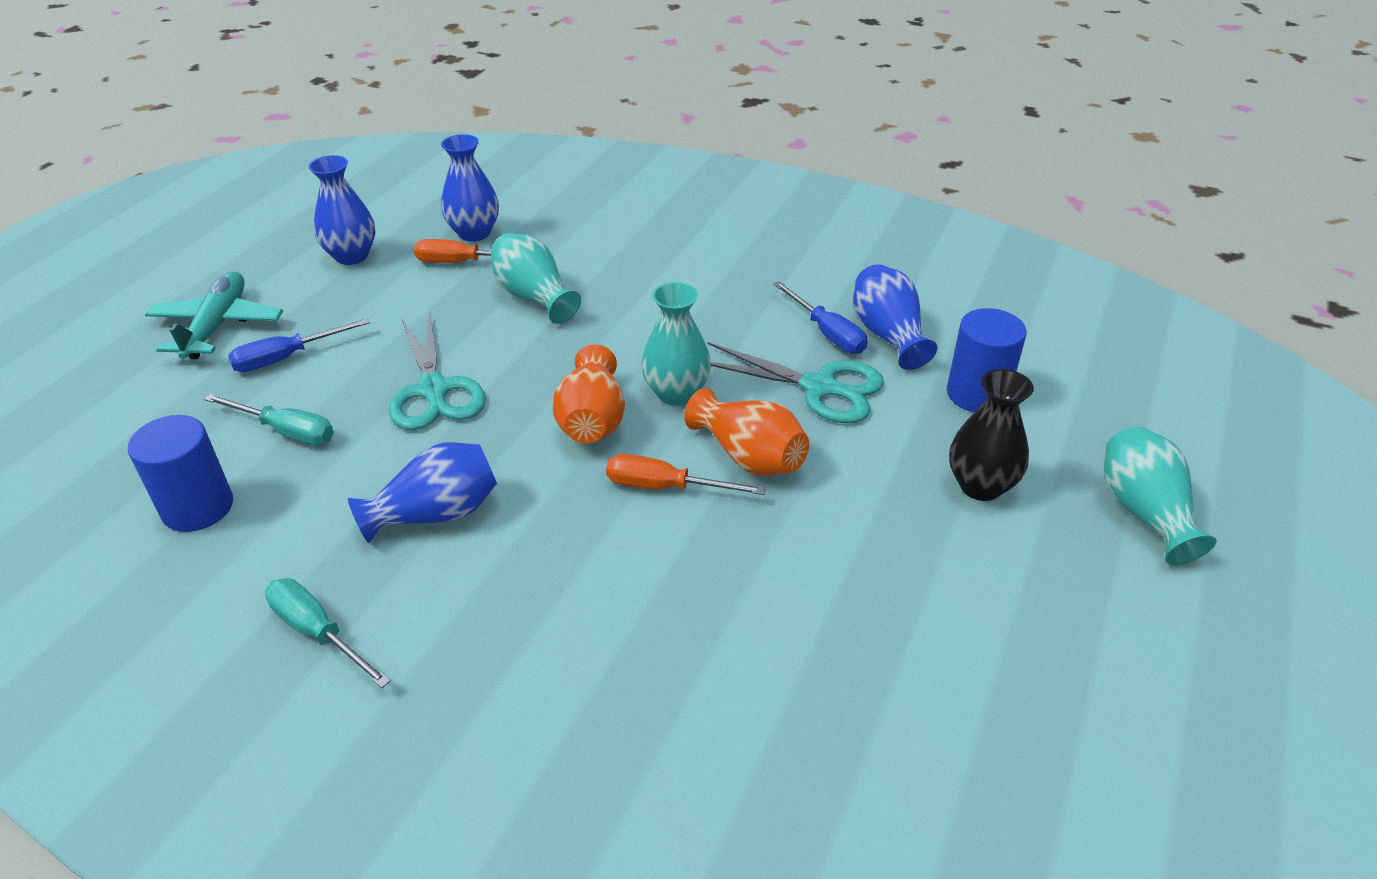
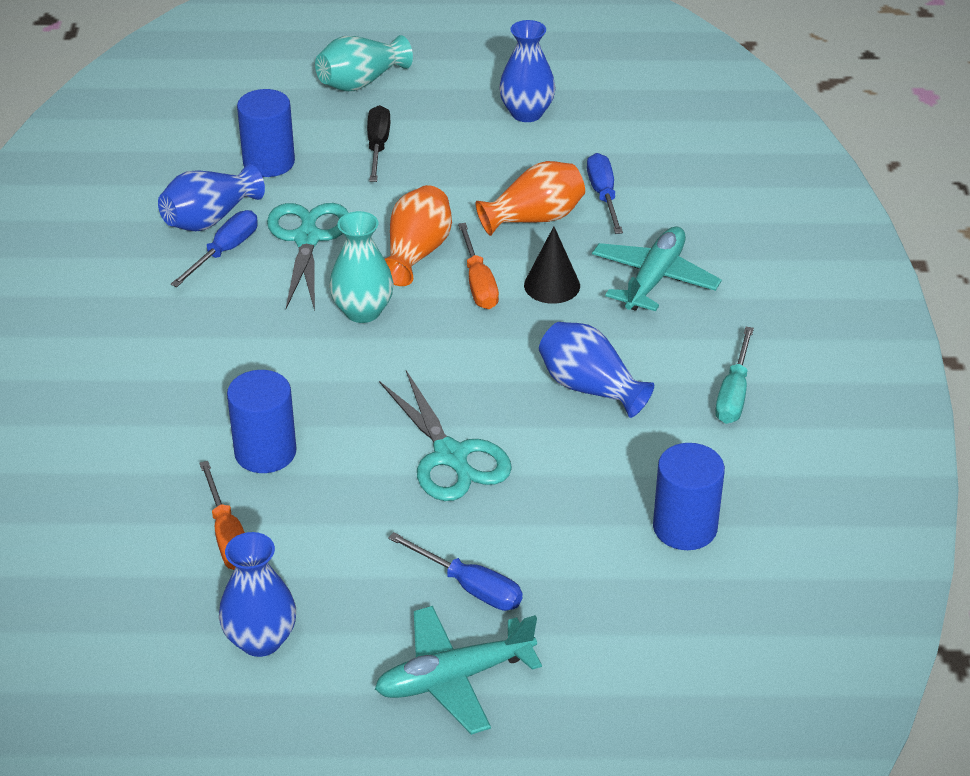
camera: 115 degrees left, 0 degrees up
(286, 431) = (566, 525): turquoise screwdriver -> none
(434, 390) = (451, 457): turquoise scissors -> turquoise scissors turned 105 degrees clockwise
(474, 233) = (159, 555): blue vase -> blue vase (526, 113)
(534, 297) = (265, 452): turquoise vase -> blue cylinder
(566, 649) = (654, 279): none -> turquoise plane
(592, 420) = (427, 346): orange vase -> orange vase (534, 218)
(621, 546) = (552, 285): none -> black cone
(772, 670) = (603, 195): none -> blue screwdriver
(980, 486) = (378, 146): black vase -> black screwdriver

